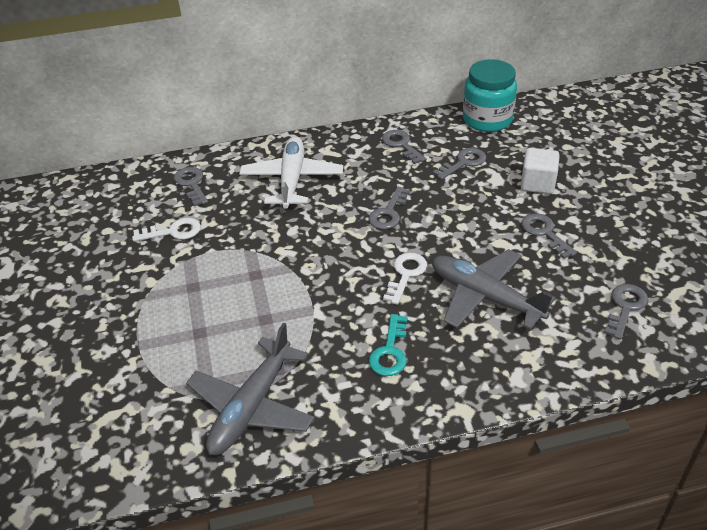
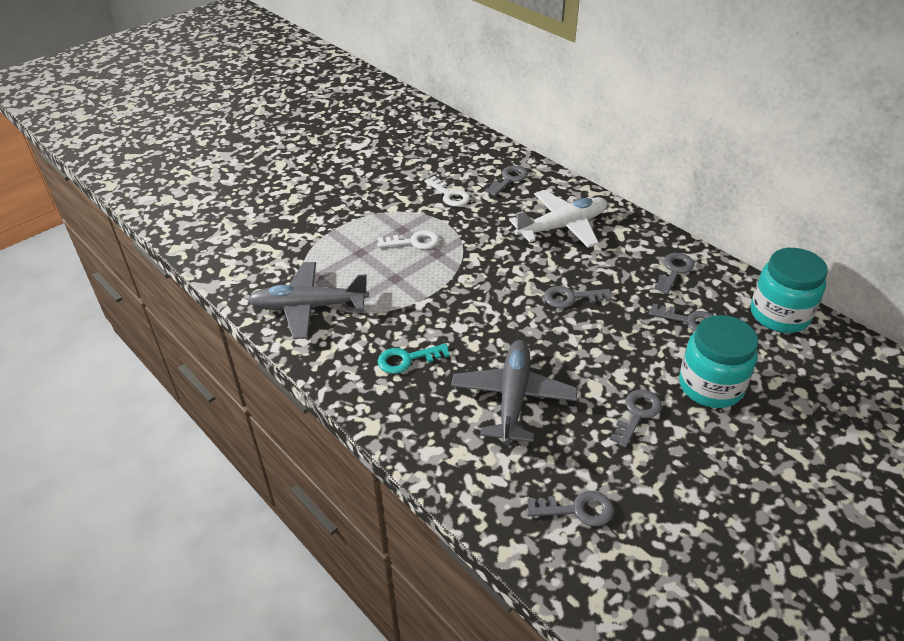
camera: 60 degrees right, 0 degrees up
(406, 275) = (501, 337): white key -> white key (413, 242)
(537, 184) = (710, 386): white cube -> turquoise jar

